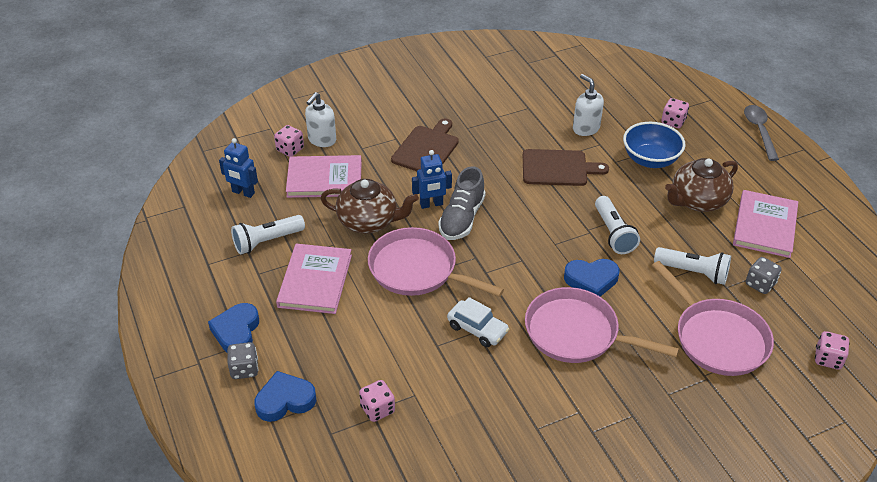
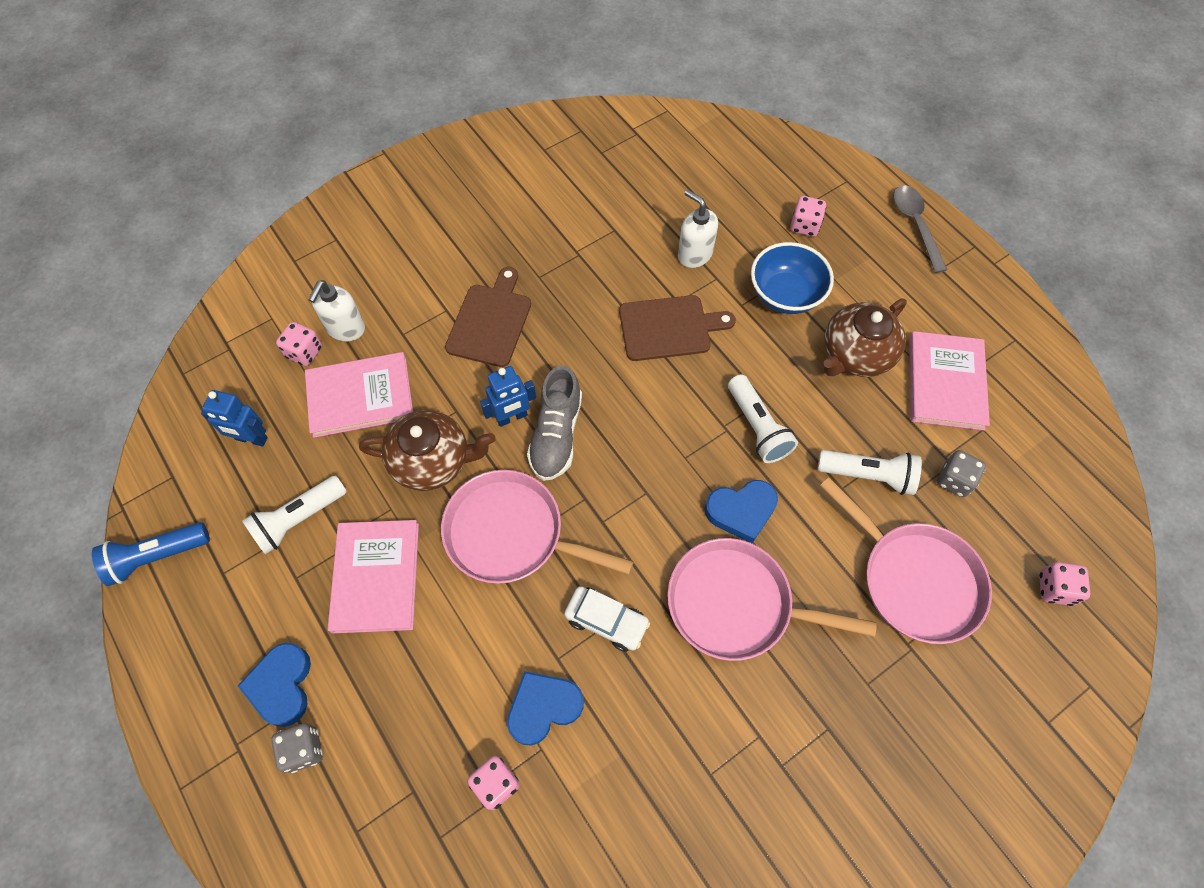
camera: 10 degrees left, 20 degrees up
(164, 248) = (157, 556): none -> blue flashlight
(285, 400) = (368, 793): blue heart -> blue heart (543, 707)

